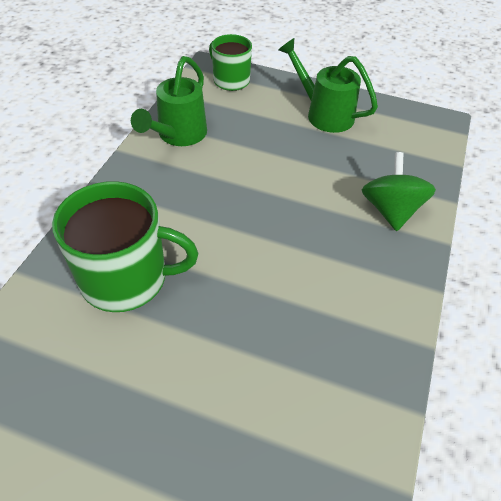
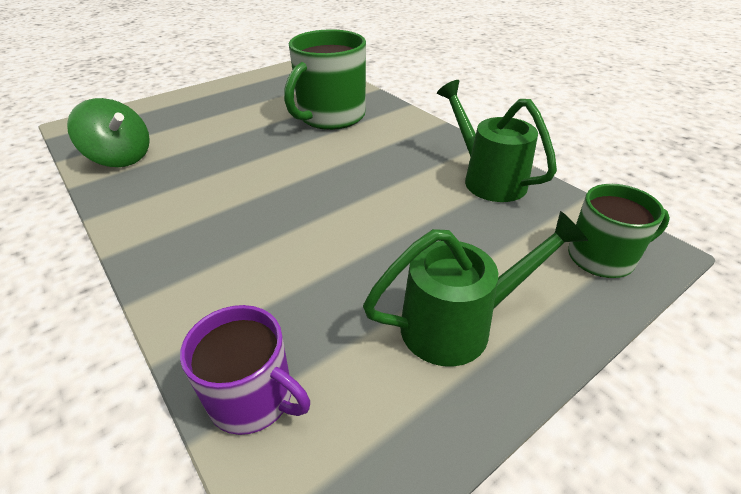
camera: 125 degrees right, 10 degrees down
(390, 210) = (223, 283): green spinning top -> green spinning top (121, 158)
(427, 158) = (253, 398): none -> purple mug

